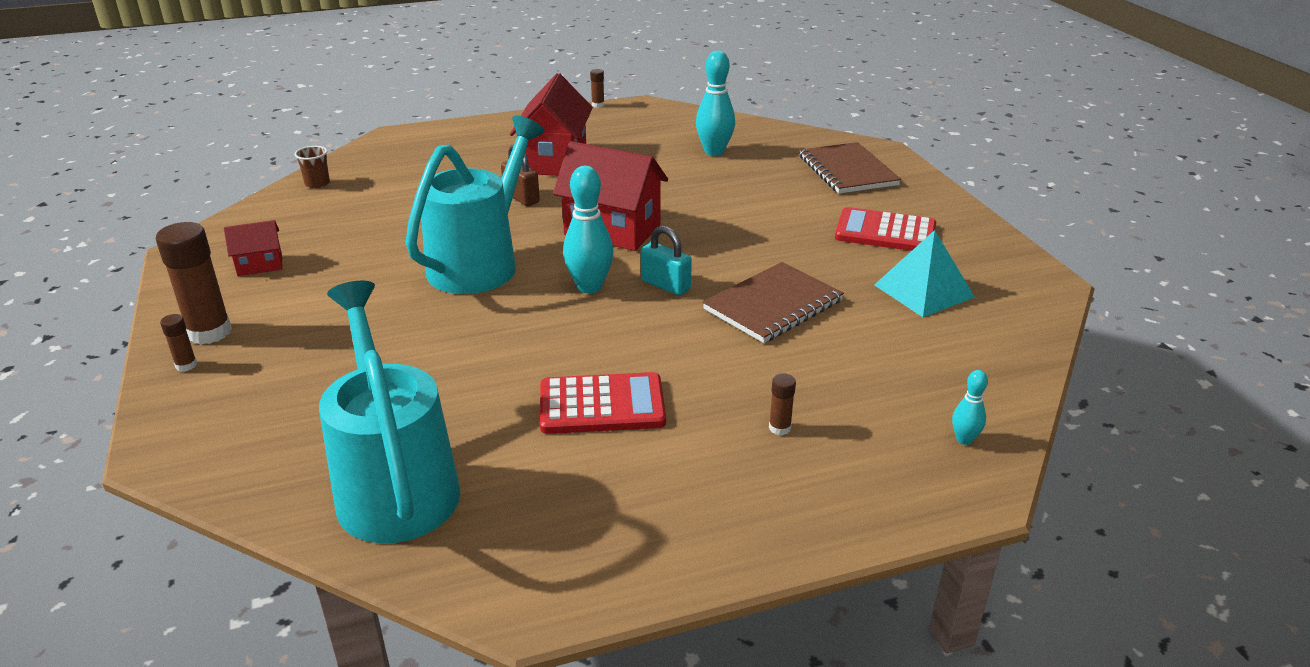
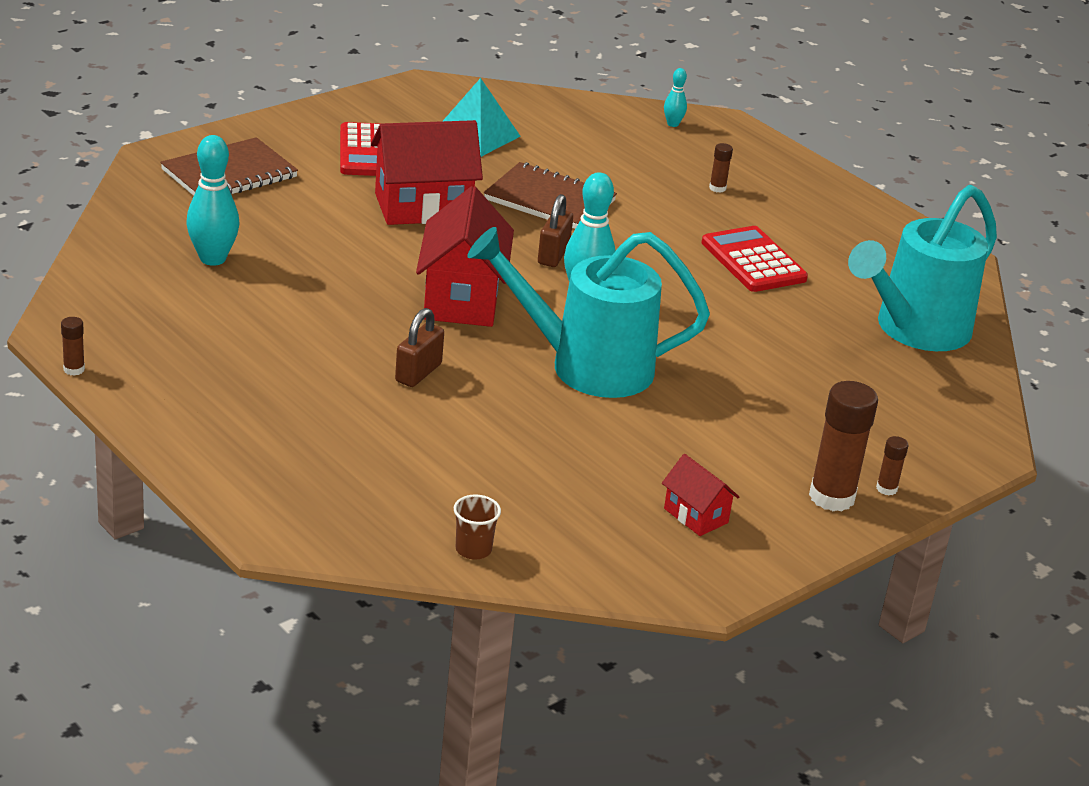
camera: 115 degrees left, 0 degrees up
(554, 160) = (296, 369): red house -> red house (423, 207)
(665, 285) = (553, 255): turquoise padlock -> brown padlock

